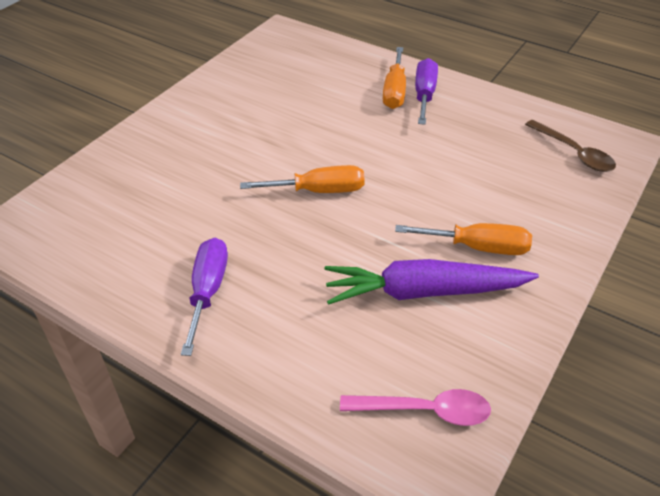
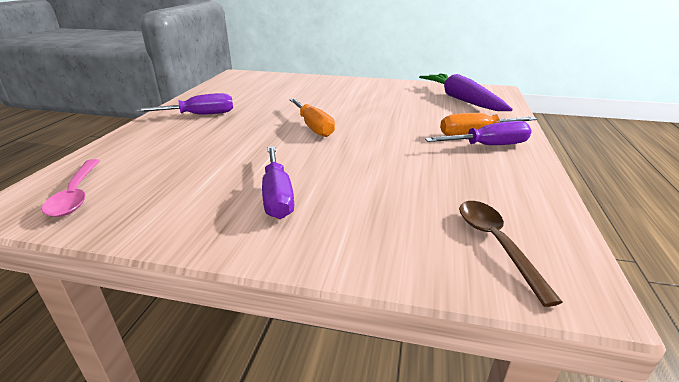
camera: 70 degrees right, 15 degrees down
(423, 292) = (210, 178): purple carrot -> purple carrot (461, 100)
(478, 247) = (277, 196): orange screwdriver -> purple screwdriver
(574, 153) = (496, 244): brown spoon -> brown spoon turned 135 degrees clockwise

